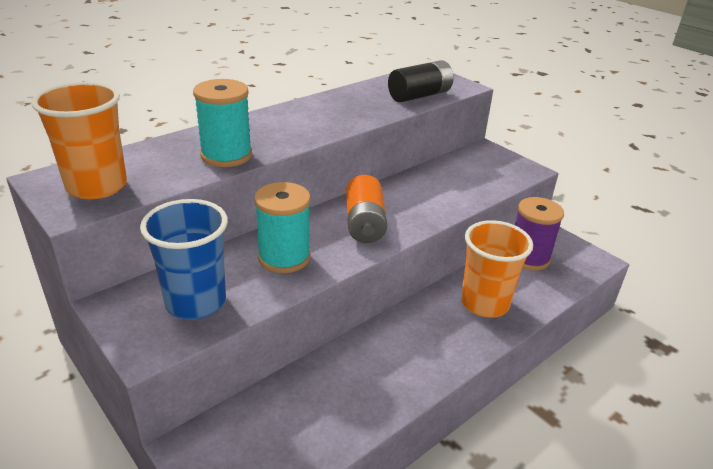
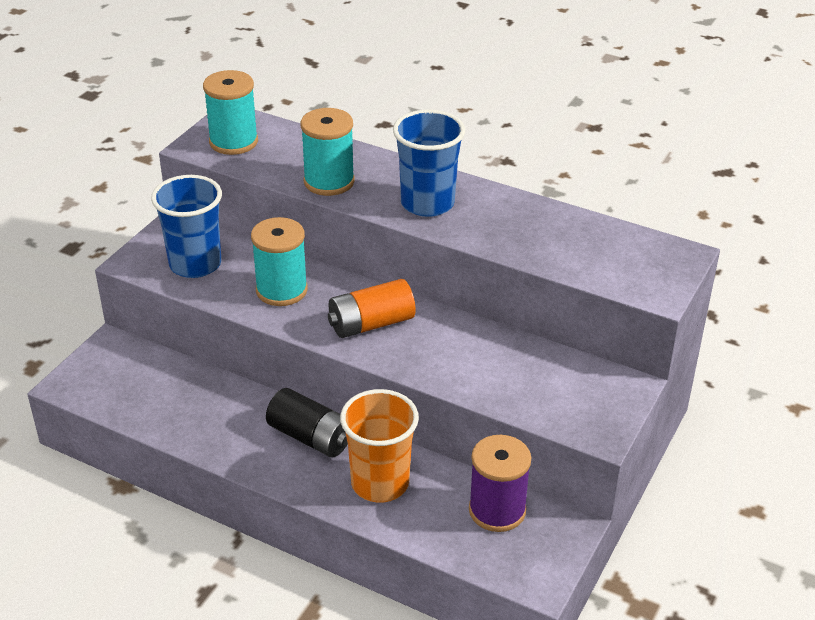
camera: 70 degrees right, 5 degrees up
(97, 186) = (233, 142): orange cup -> turquoise spool
(302, 125) = (427, 203): none -> blue cup
(419, 96) = (585, 263): black battery -> black battery (310, 437)

